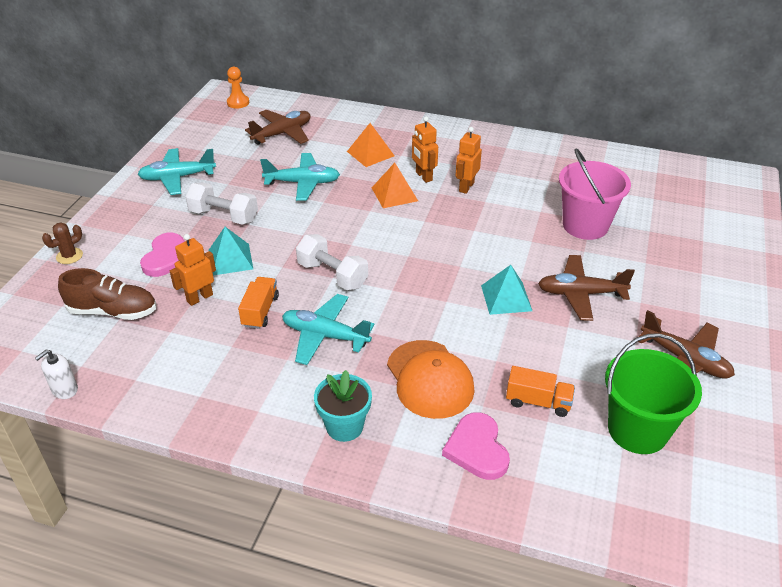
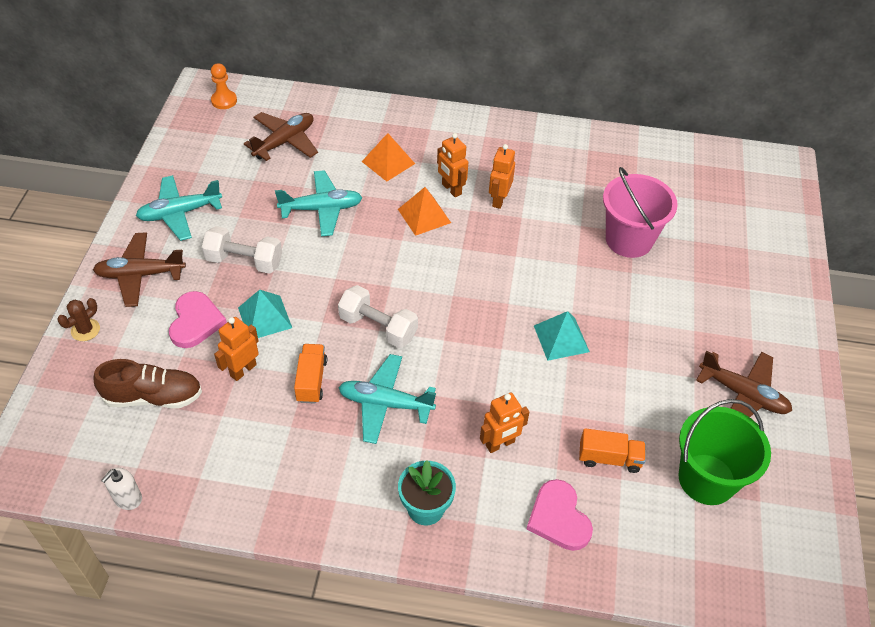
camera: 10 degrees left, 10 degrees up
(429, 379) = (500, 444): orange cap -> orange robot
(580, 294) = (634, 326): brown plane -> brown plane (140, 275)

